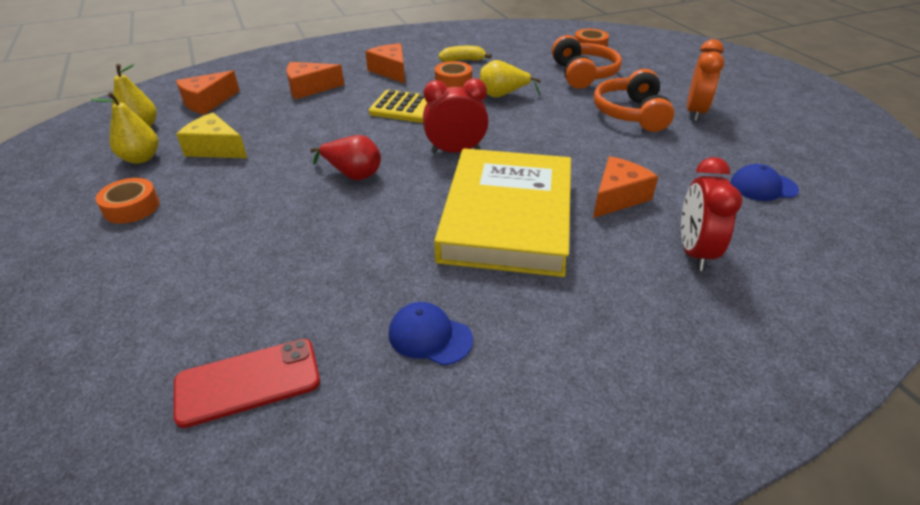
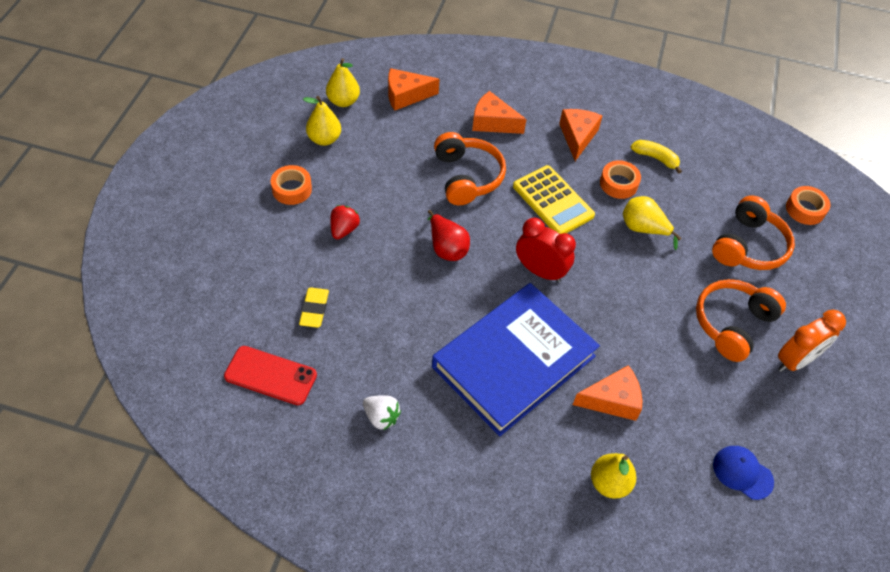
camera: 35 degrees right, 15 degrees up
(215, 148) = (376, 158): yellow cheese -> none
(226, 210) = (344, 229): none -> red strawberry
(251, 288) = (314, 309): none -> yellow eraser
(321, 125) = (467, 177): none -> orange headphones
(430, 336) = (381, 417): blue cap -> white strawberry
(507, 217) = (514, 361): yellow book -> blue book
(694, 252) = (609, 483): red clock -> yellow pear

